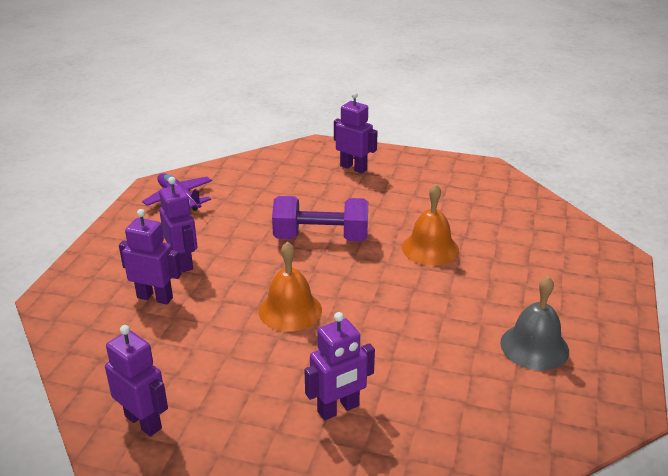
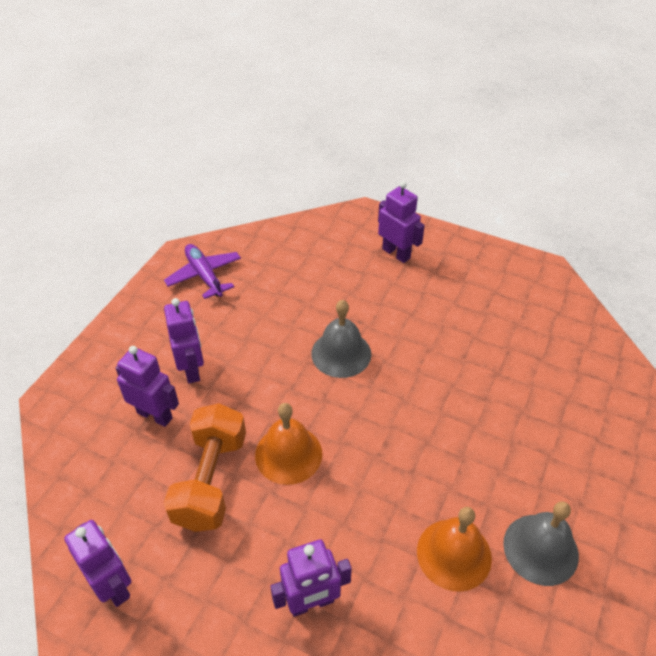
camera: 10 degrees right, 15 degrees up
(220, 336) = (210, 480): none -> orange dumbbell
(321, 238) = (341, 353): purple dumbbell -> grey bell
(430, 248) = (456, 385): orange bell -> orange bell (454, 554)

